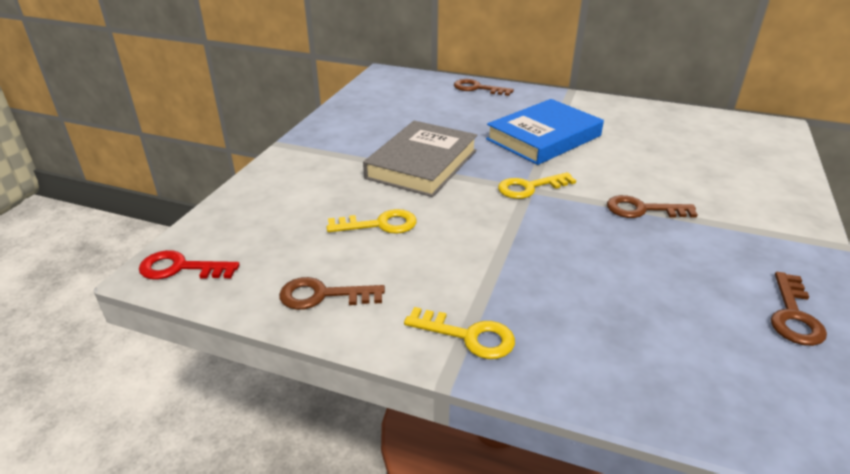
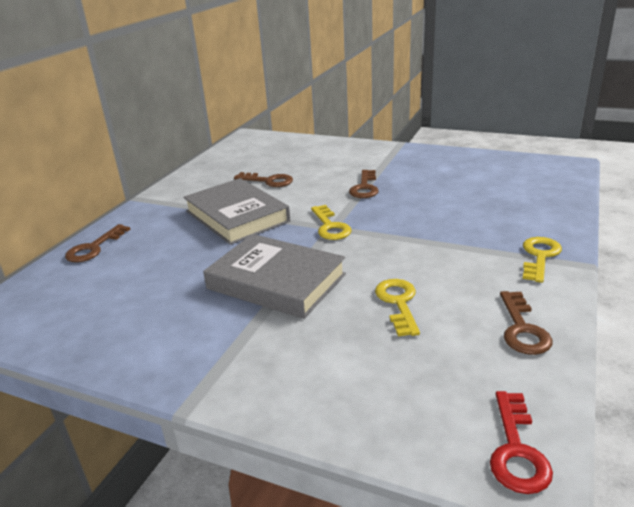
camera: 85 degrees left, 5 degrees down
(544, 137) = (237, 216): blue book -> grey book
(793, 315) = (472, 162): brown key -> brown key (268, 181)

